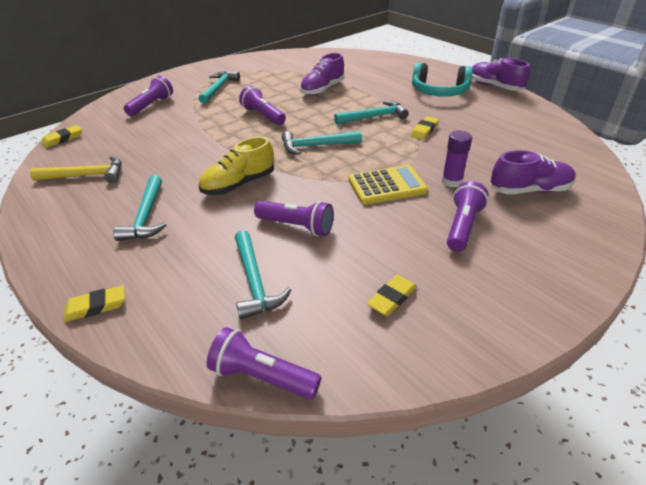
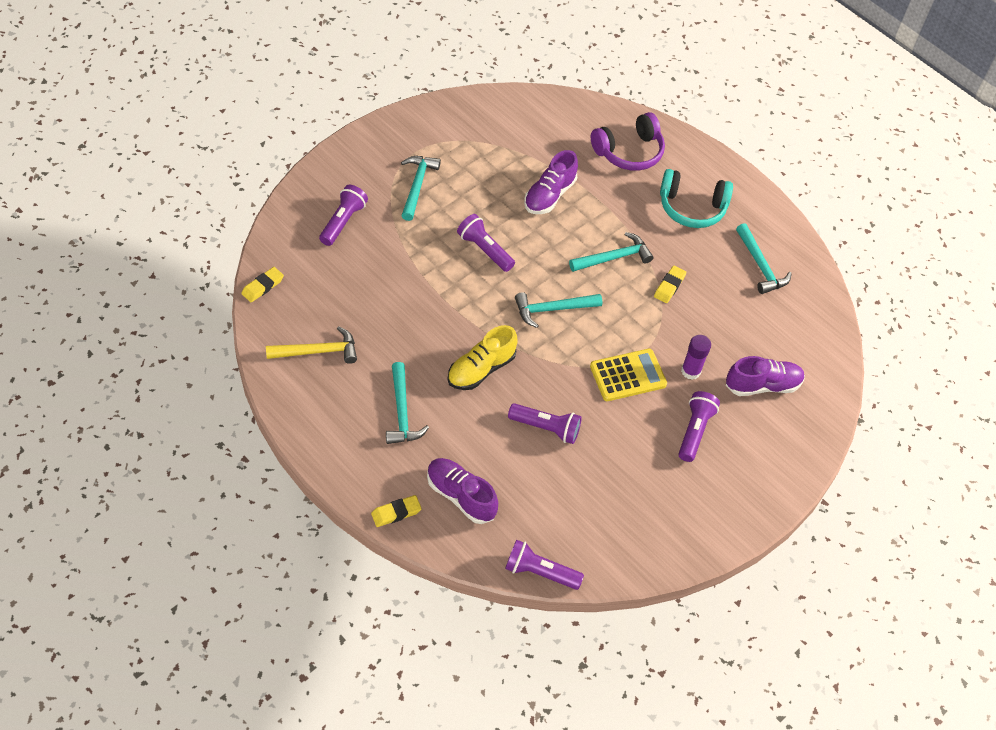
camera: 10 degrees left, 15 degrees up
(254, 282) = (519, 490): turquoise hammer -> turquoise hammer (760, 266)
(387, 70) = (629, 152): none -> purple headphones
(392, 298) = (631, 507): yellow eraser -> none
(494, 87) = (759, 199): purple shoe -> purple shoe (460, 496)

